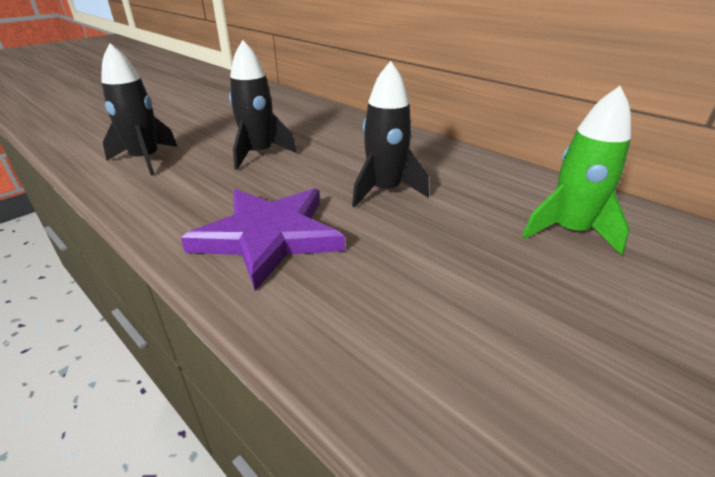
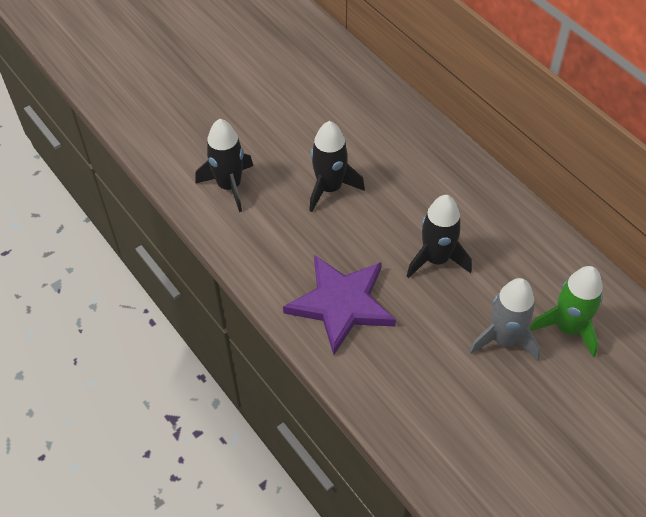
camera: 10 degrees right, 20 degrees up
(495, 249) = (504, 339): none -> grey rocket

